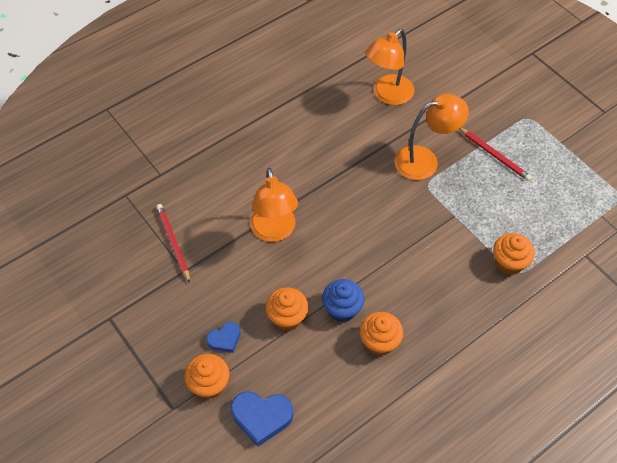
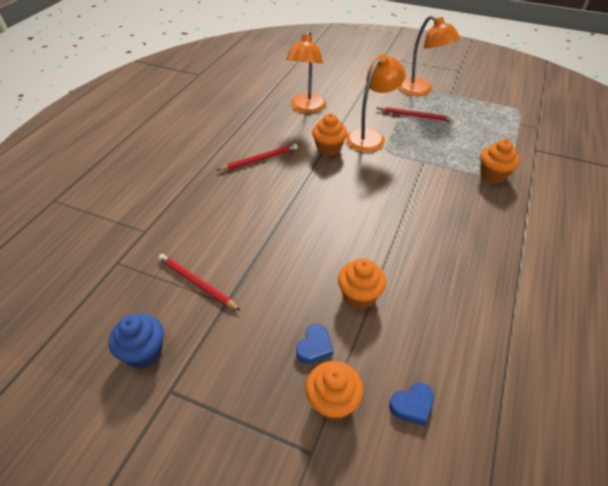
camera: 30 degrees left, 10 degrees down
(261, 417) = (412, 405): blue heart -> blue heart, size x0.60
(274, 231) = (290, 231): orange lamp -> orange lamp (421, 90)
(299, 141) = (259, 159): none -> red pencil
(342, 309) = (401, 266): blue cupcake -> blue cupcake (144, 352)
(379, 342) = (455, 276): orange cupcake -> orange cupcake (328, 149)

